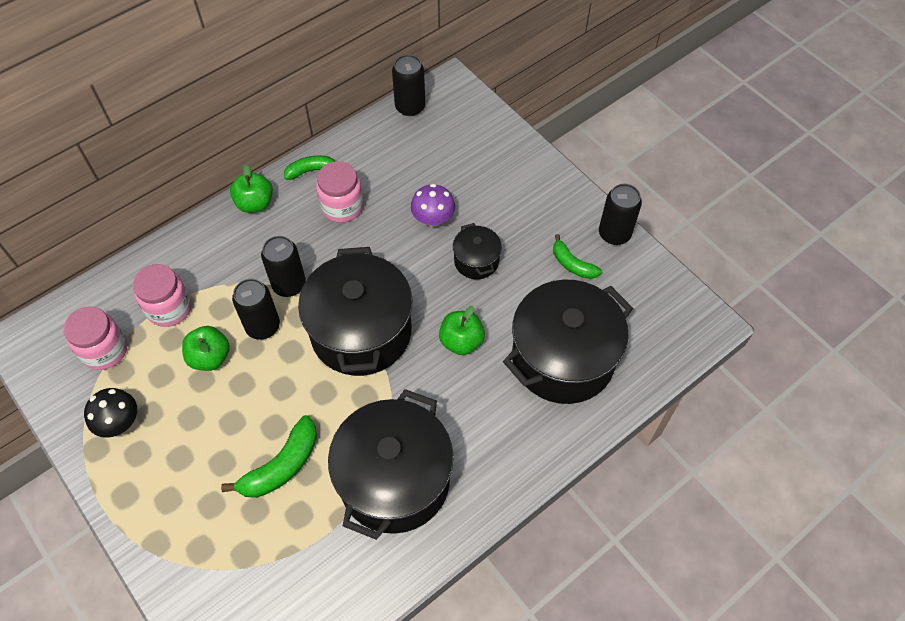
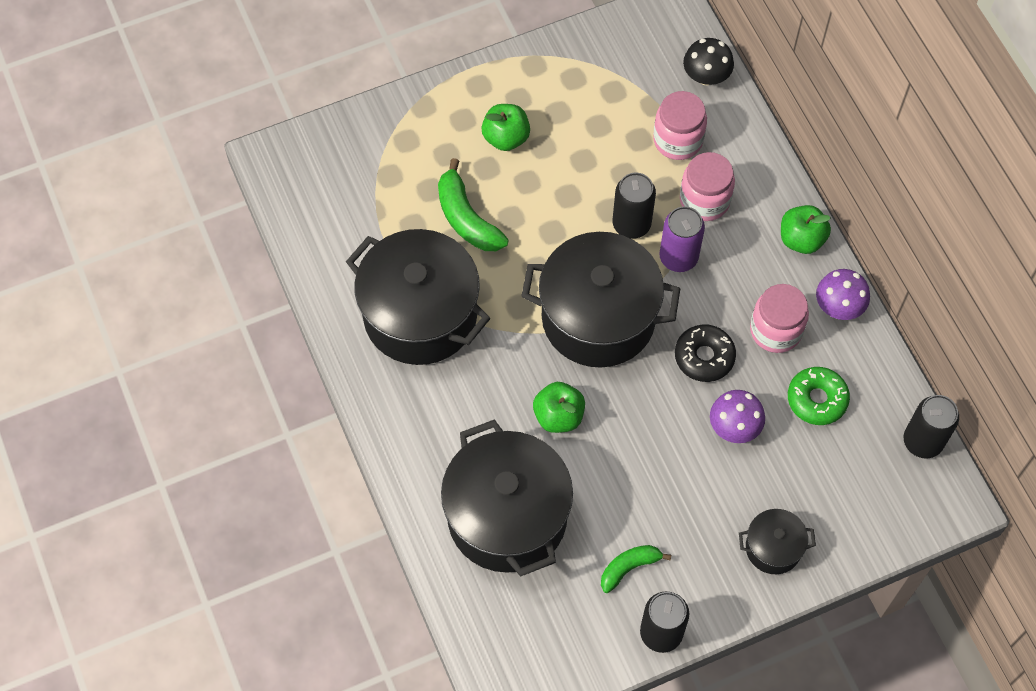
camera: 105 degrees right, 5 degrees up
(105, 350) = (642, 79): pink jar -> pink jar (704, 200)
(119, 422) = (556, 86): black mushroom -> black mushroom (706, 76)
(210, 357) = (607, 171): green apple -> green apple (506, 138)
(289, 285) = (678, 257): black can -> purple can
(311, 170) = (838, 306): green banana -> purple mushroom
(378, 249) = (704, 357): none -> black donut
(395, 172) = (817, 399): none -> green donut
(476, 261) = (661, 459): black pot -> black pot (773, 548)

